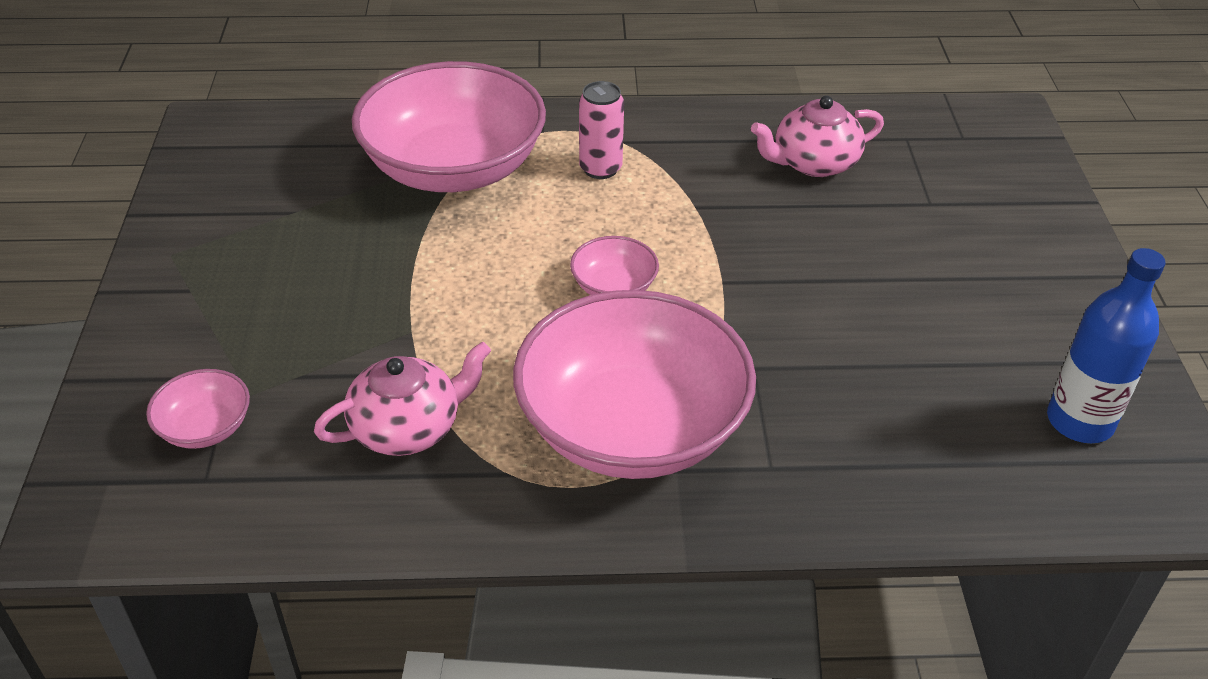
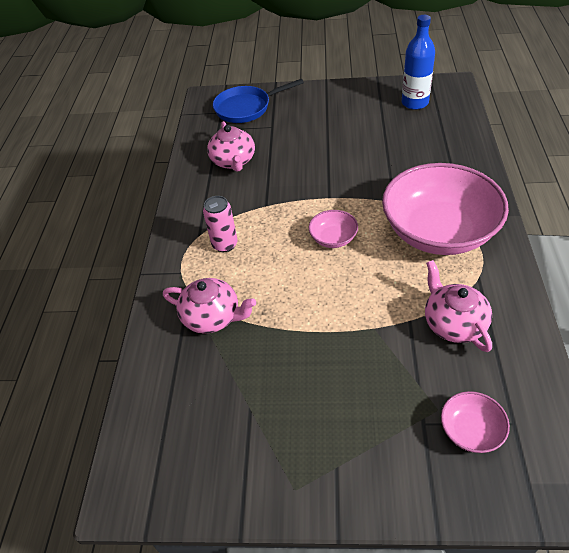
camera: 80 degrees left, 5 degrees up
(454, 168) = (212, 317): pink bowl -> pink teapot
(986, 167) = (246, 108): none -> blue pan

